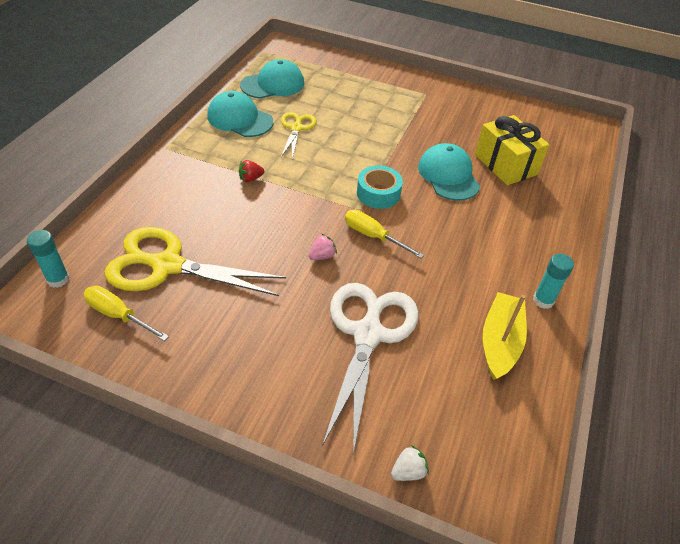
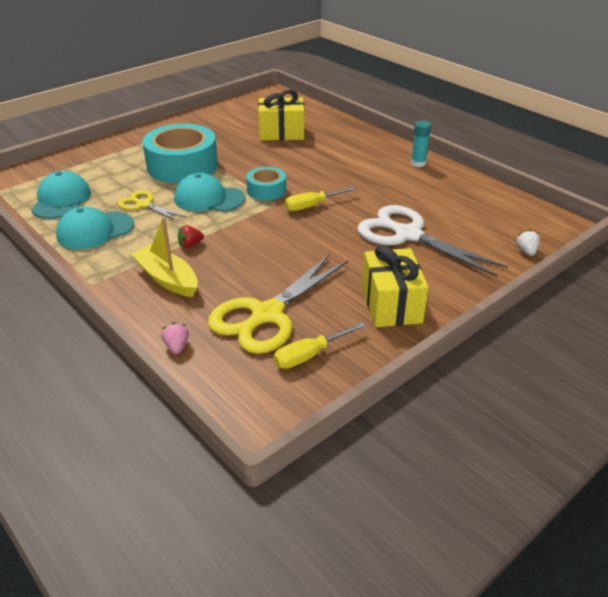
camera: 60 degrees left, 10 degrees down
(58, 279) = (234, 389): turquoise glue stick -> none
(224, 356) = (391, 304): none -> yellow gift
(250, 179) = (190, 244): red strawberry -> red strawberry turned 60 degrees clockwise
(322, 256) = (316, 233): pink strawberry -> pink strawberry (177, 347)
(380, 124) = (182, 165): none -> turquoise tape
(448, 175) = (273, 157): turquoise cap -> turquoise cap (209, 198)
(500, 342) = (443, 189): yellow boat -> yellow boat (167, 279)

